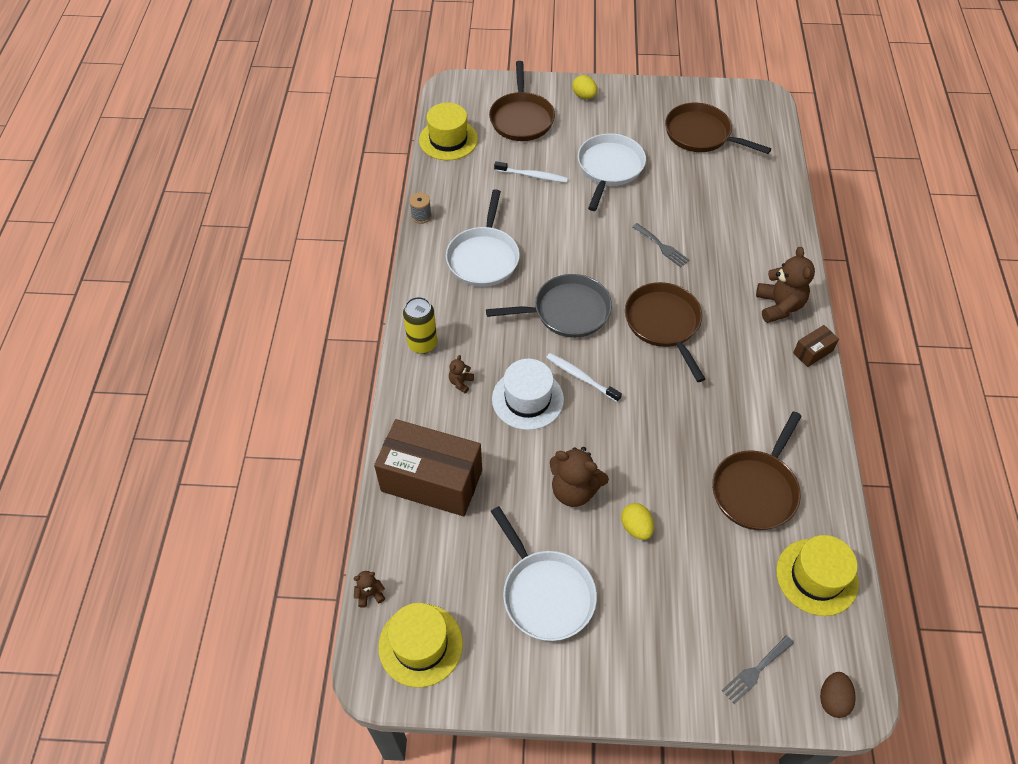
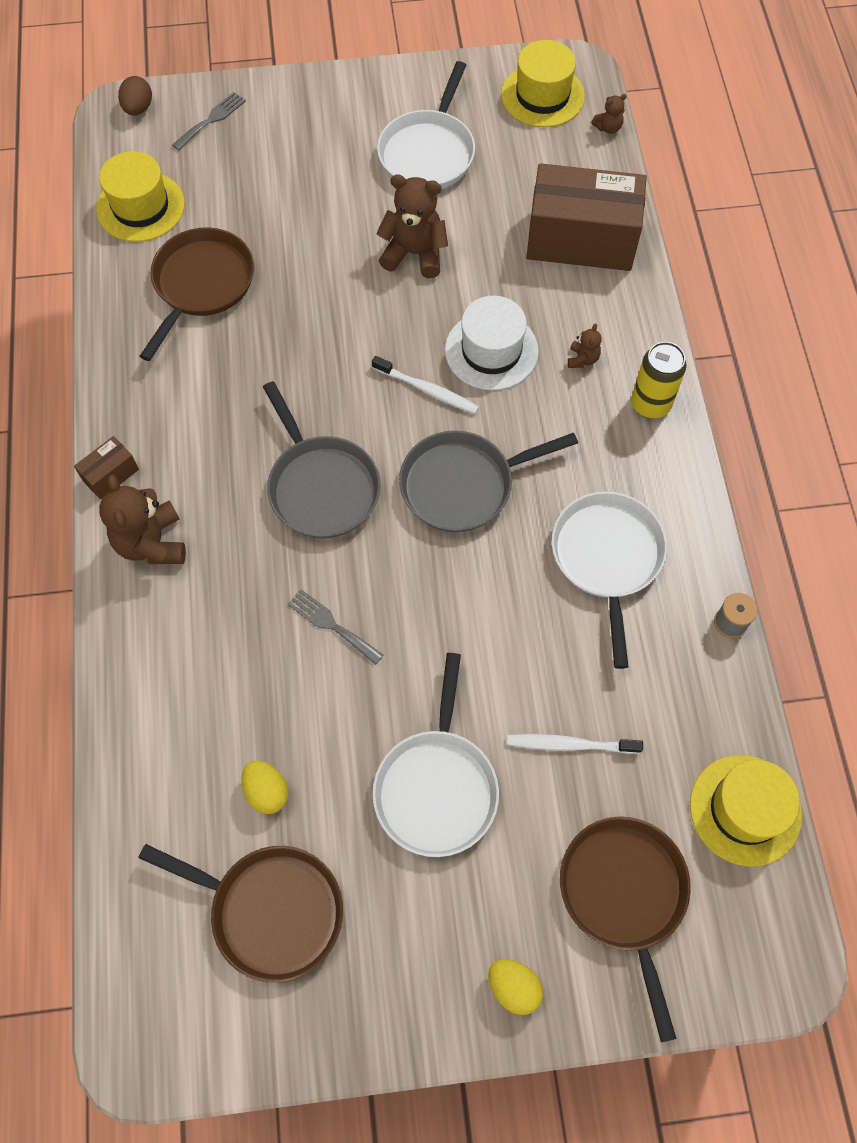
camera: 170 degrees right, 10 degrees up
(545, 593) = (428, 152): white pan -> white pan turned 120 degrees counterclockwise
(636, 527) = (339, 226): yellow egg -> yellow egg (267, 792)
(664, 324) = (321, 486): brown pan -> grey pan

